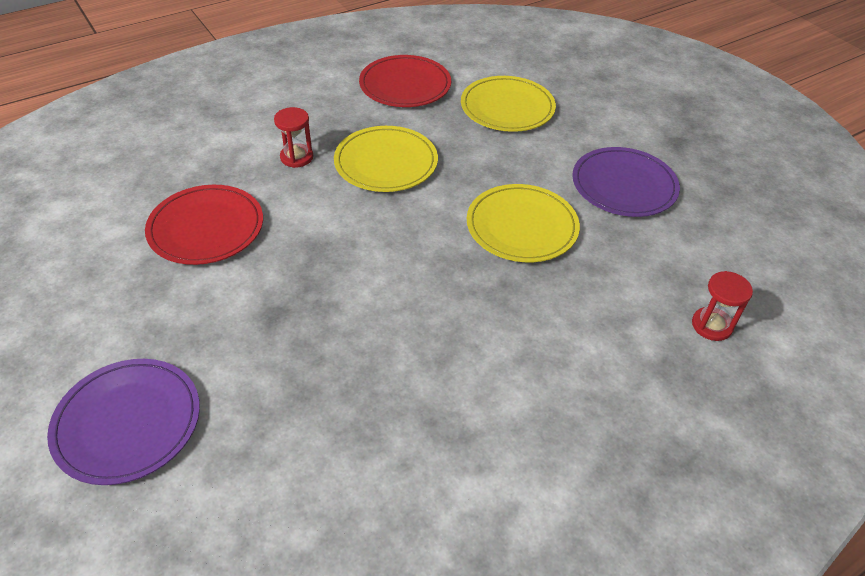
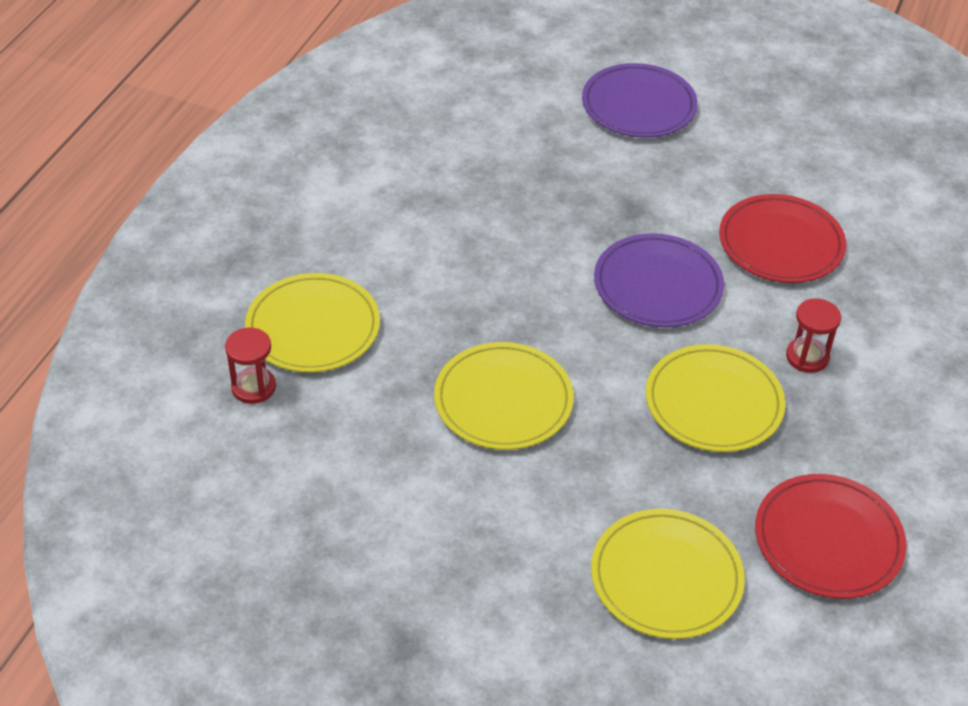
camera: 145 degrees right, 0 degrees up
(624, 185) = (431, 521): purple plate -> purple plate (657, 285)
(636, 351) = (313, 327): none -> yellow plate

